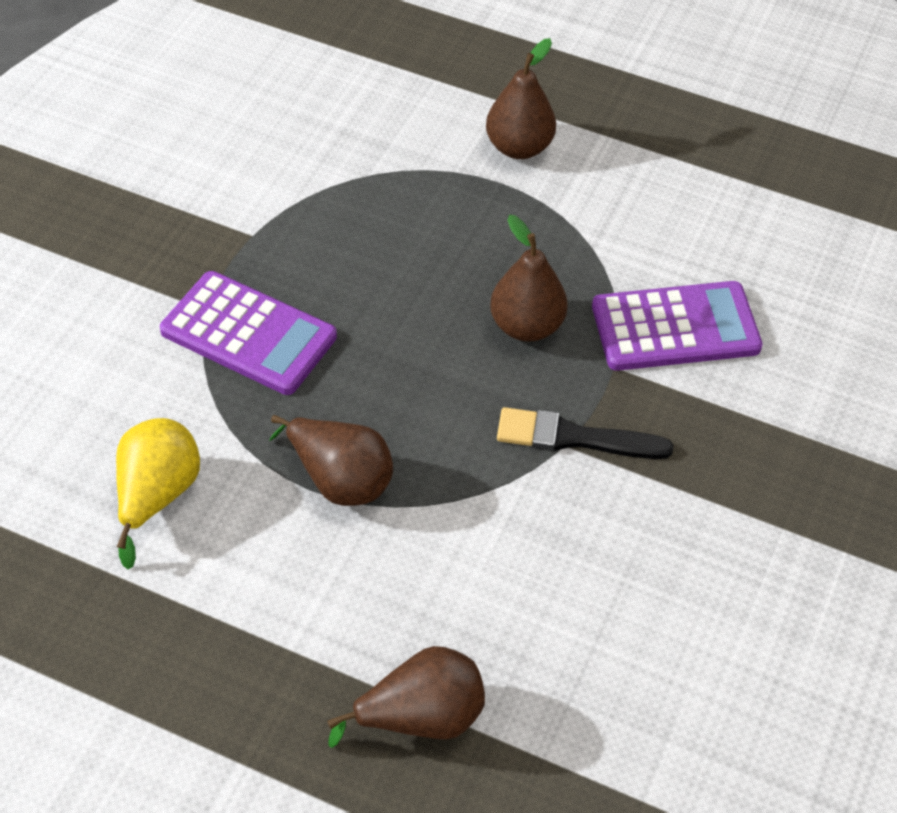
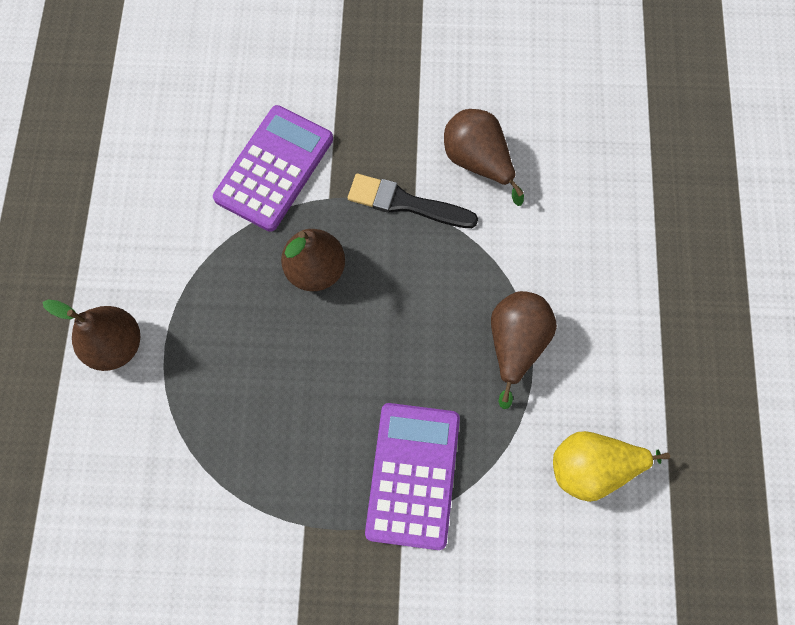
camera: 110 degrees left, 20 degrees up
(421, 718) = (663, 220): brown pear -> brown pear (478, 162)
(574, 438) = (406, 203): black brush -> black brush turned 120 degrees clockwise
(675, 328) = (274, 168): purple calculator -> purple calculator turned 60 degrees clockwise

